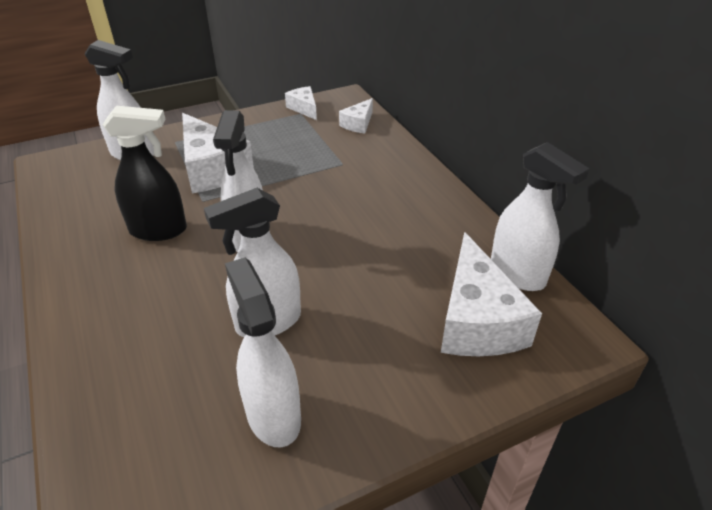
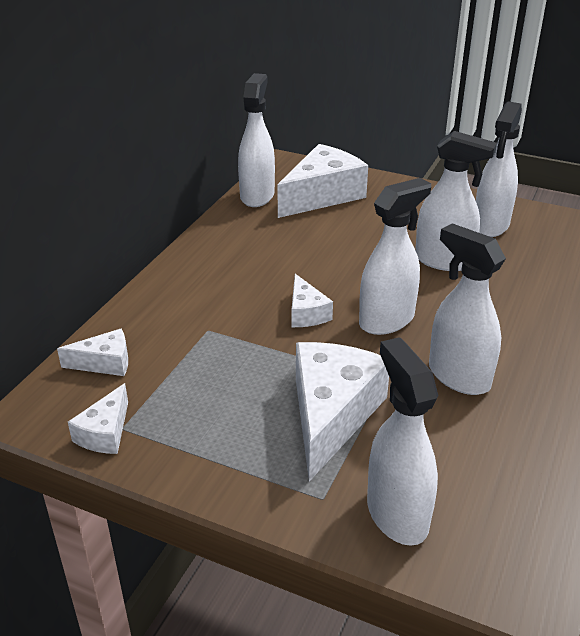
camera: 130 degrees left, 5 degrees down
(159, 230) = (458, 376): black spray bottle -> white spray bottle
(306, 207) = (306, 313): none -> white cheese

